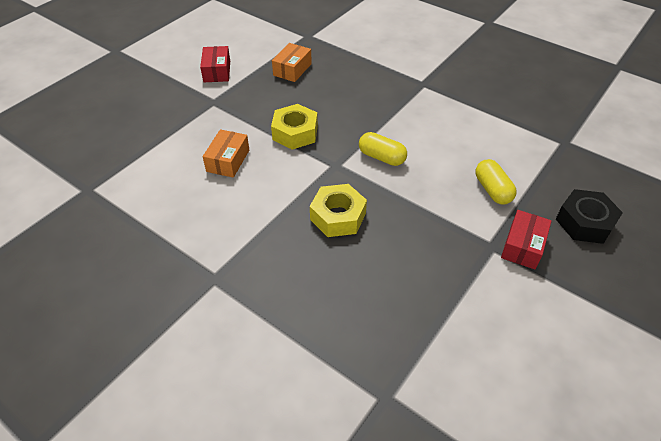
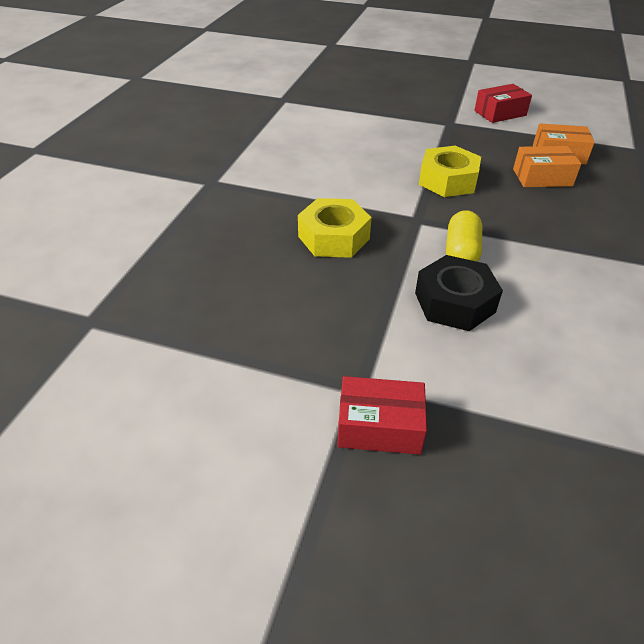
camera: 70 degrees right, 5 degrees down
(228, 160) = (369, 152): orange box -> orange box (542, 177)
(492, 190) = (481, 375): yellow capsule -> none
(584, 222) = (490, 519): black nut -> black nut (454, 302)

